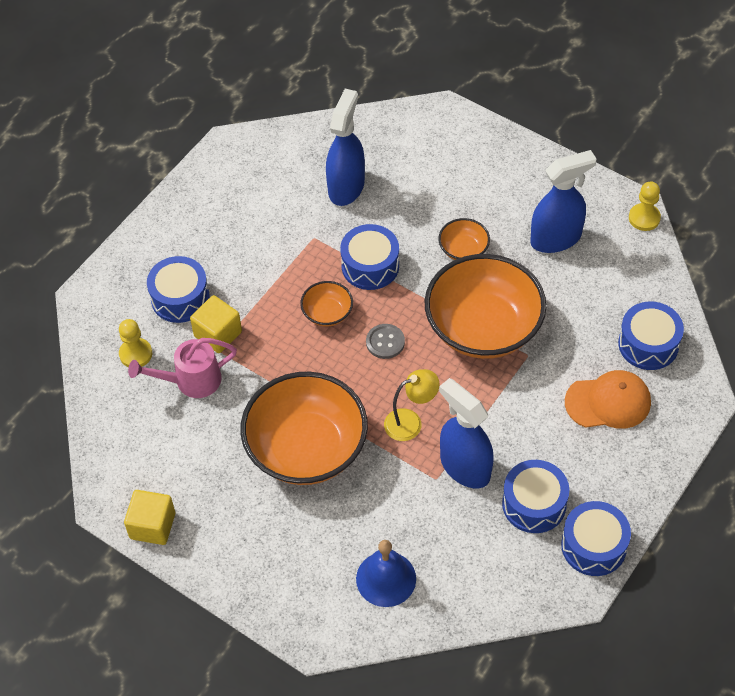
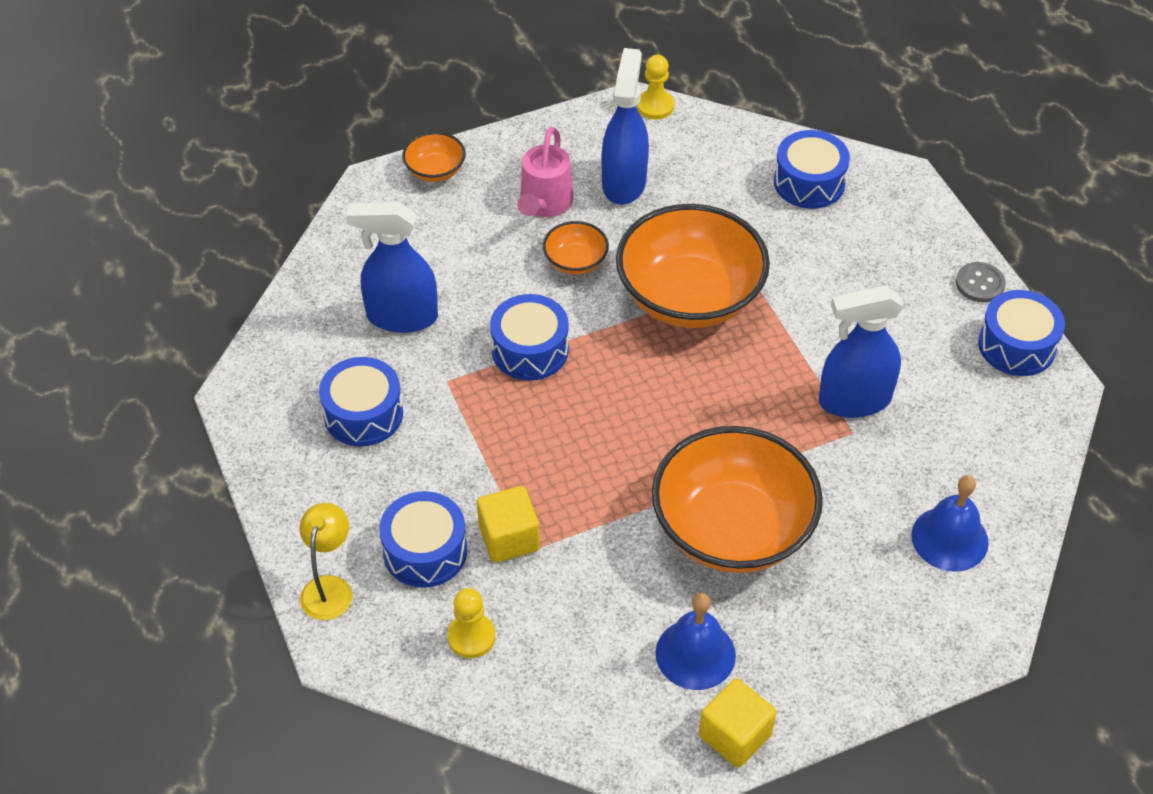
camera: 60 degrees left, 5 degrees down
(191, 381) = (555, 597): pink watering can -> pink watering can (544, 204)
(198, 475) = (695, 654): none -> blue bell
(327, 313) = (563, 420): orange bowl -> orange bowl (435, 170)
(346, 187) = (401, 317): blue spray bottle -> blue spray bottle turned 45 degrees counterclockwise
(385, 342) = (643, 388): grey button -> grey button (980, 284)
(410, 422) = (765, 418): yellow lamp -> yellow lamp (329, 588)
(534, 504) = (937, 367): blue drum -> blue drum (363, 414)
(608, 402) = (855, 247): orange cap -> none

